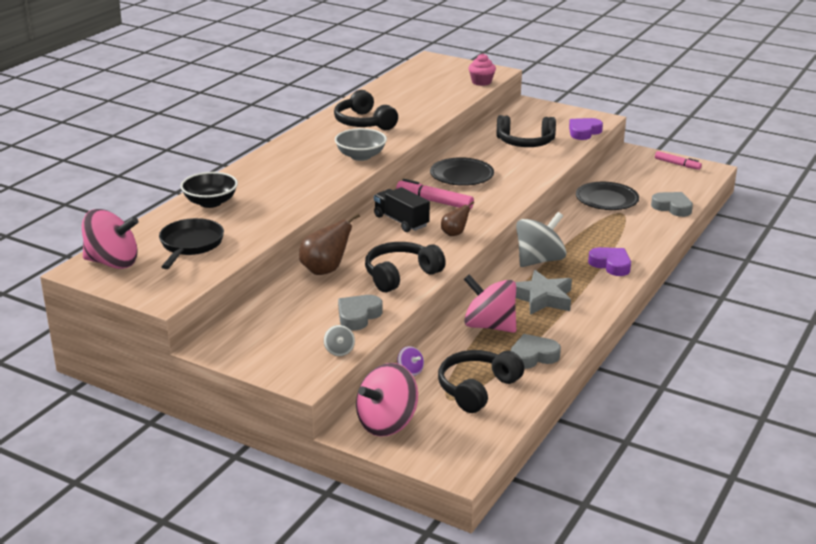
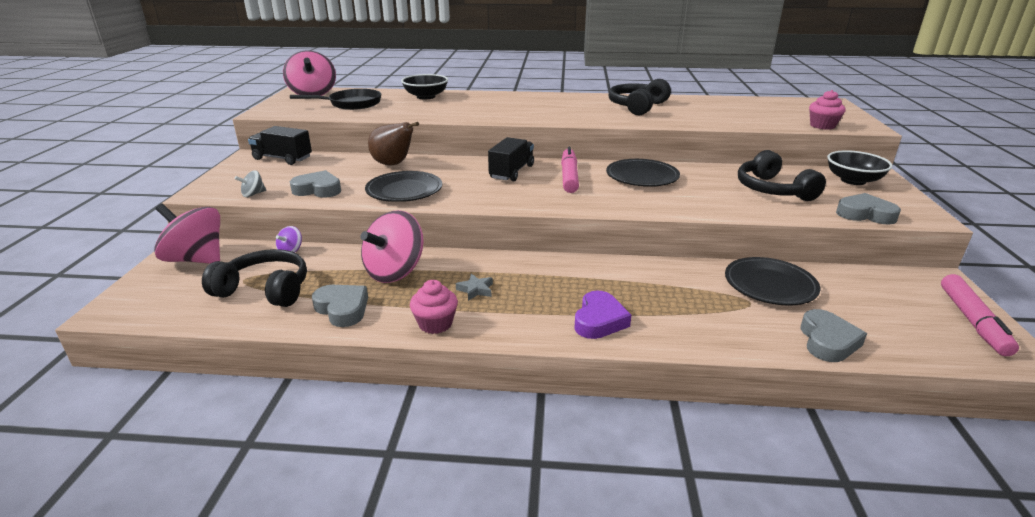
camera: 65 degrees right, 0 degrees up
(241, 328) = (282, 158): none -> black truck
(361, 156) = (566, 116): grey bowl -> none
(401, 275) = (404, 191): black headphones -> black plate
(454, 234) = (510, 196): brown pear -> none
(489, 326) = (395, 272): pink spinning top -> pink spinning top turned 150 degrees counterclockwise
(532, 114) = (853, 180): none -> black bowl
(539, 260) = (561, 271): grey spinning top -> none
(542, 298) = (475, 290): grey star -> grey star, size x0.47
(578, 322) = (435, 324): none -> pink cupcake
(584, 132) = (865, 214): purple heart -> grey heart
(677, 164) = (972, 321): pink marker -> pink marker, size x1.51

